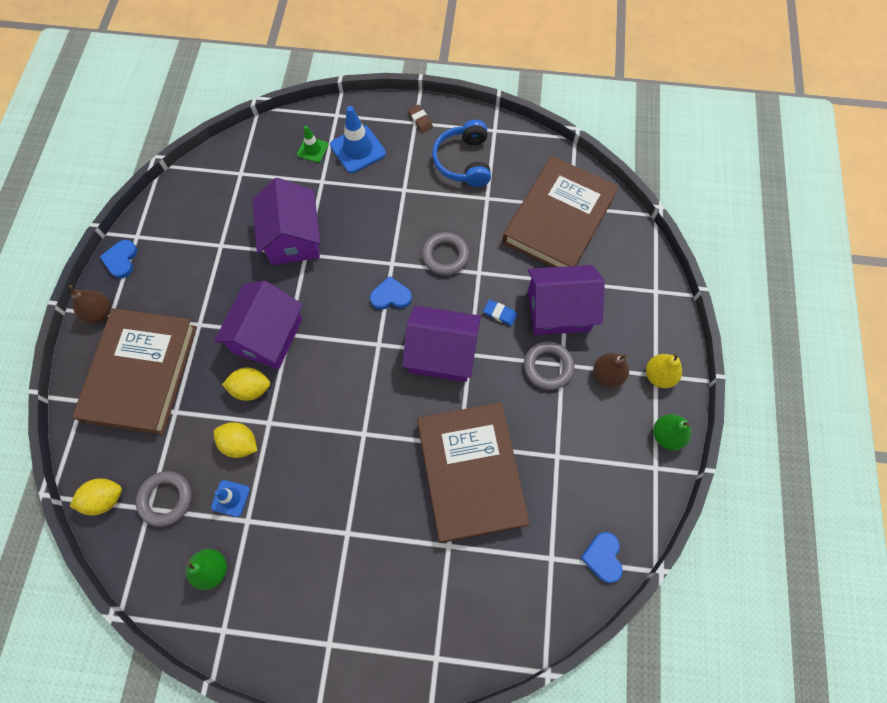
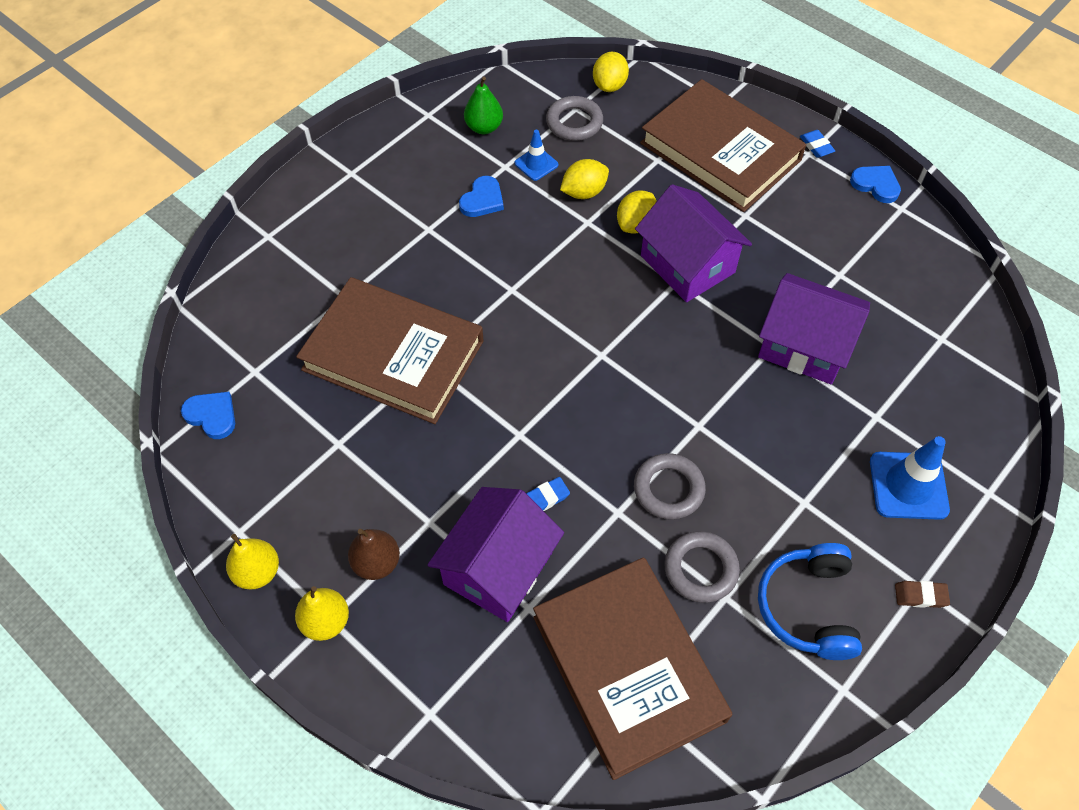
camera: 125 degrees right, 10 degrees down
(100, 313) = (816, 146): brown pear -> blue eraser
(312, 150) = (938, 433): green traffic cone -> none
(391, 296) = (654, 400): blue heart -> blue heart (482, 200)
(442, 353) = (542, 408): purple house -> none
(463, 161) = (808, 607): blue headphones -> blue headphones turned 120 degrees counterclockwise
(548, 367) = (439, 504): grey ring -> grey ring (700, 569)
(666, 435) = (257, 572): green pear -> yellow pear

